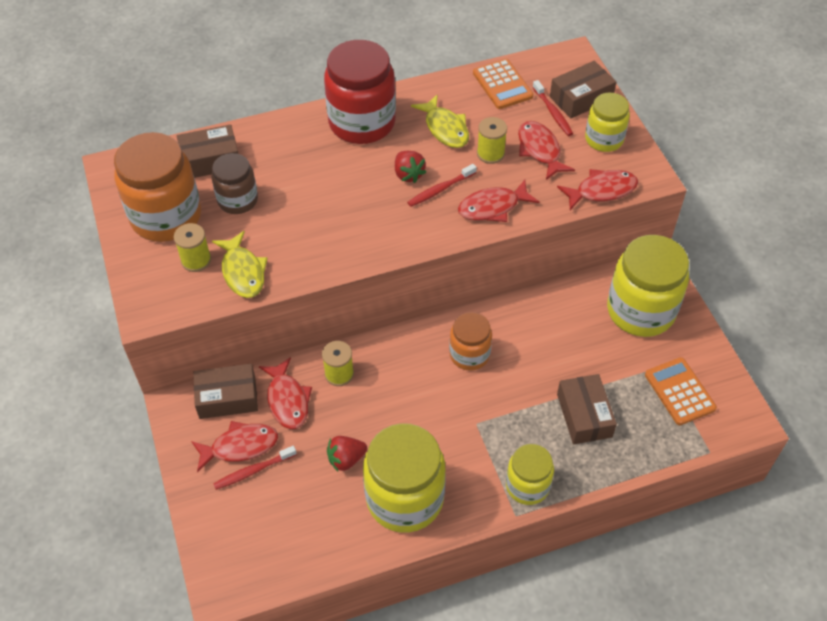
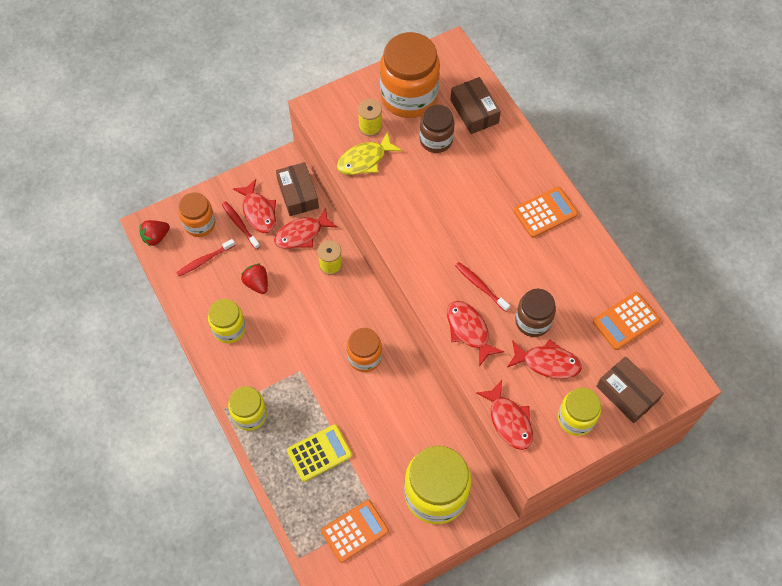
camera: 80 degrees right, 10 degrees up
(237, 521) = (199, 224): none -> orange jar
(362, 122) = (545, 212): red jar -> orange calculator
(405, 498) = (229, 329): yellow jar -> yellow jar, size x0.57
(408, 174) = (492, 258): red strawberry -> red strawberry (156, 237)
(445, 128) = (555, 280): yellow fish -> none
(490, 154) = (533, 321): yellow spool -> brown jar
(540, 150) = (547, 362): red fish -> red fish turned 45 degrees clockwise
(553, 112) = (600, 370): red toothbrush -> red toothbrush (204, 260)
(584, 415) = (319, 453): brown box -> yellow calculator

